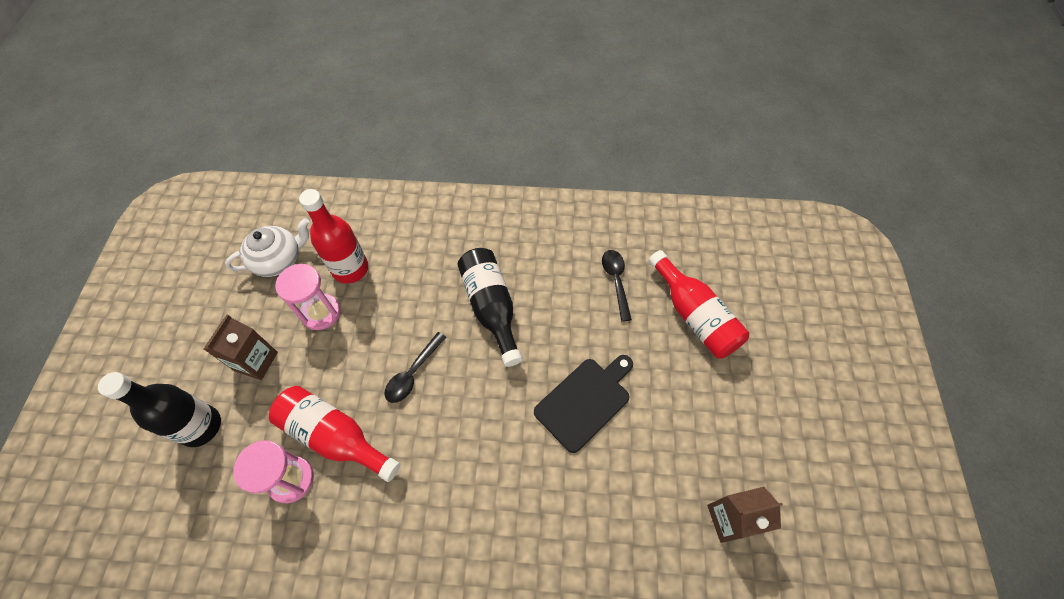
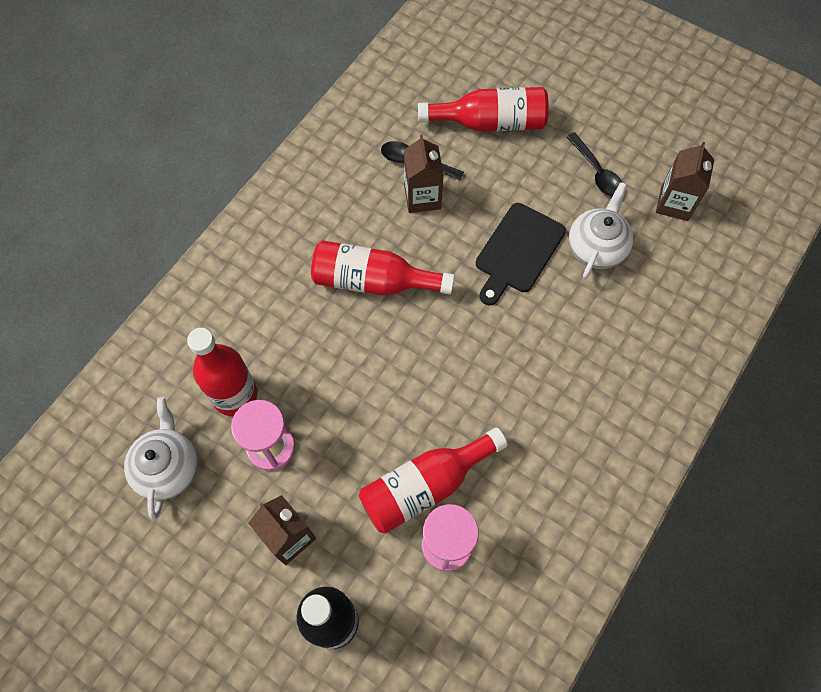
camera: 60 degrees left, 5 degrees up
(413, 373) = (401, 385): black spoon -> black spoon (596, 172)
(491, 308) = (373, 281): black bottle -> red bottle
(585, 401) = (517, 251): black cutting board -> black cutting board turned 135 degrees counterclockwise
(587, 302) = (422, 197): none -> brown carton
(633, 467) = (596, 247): none -> white teapot

